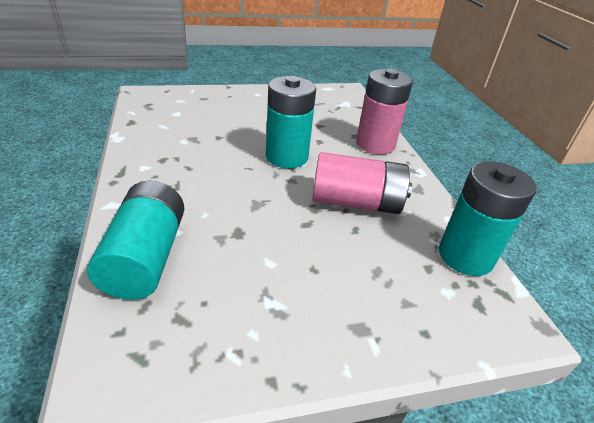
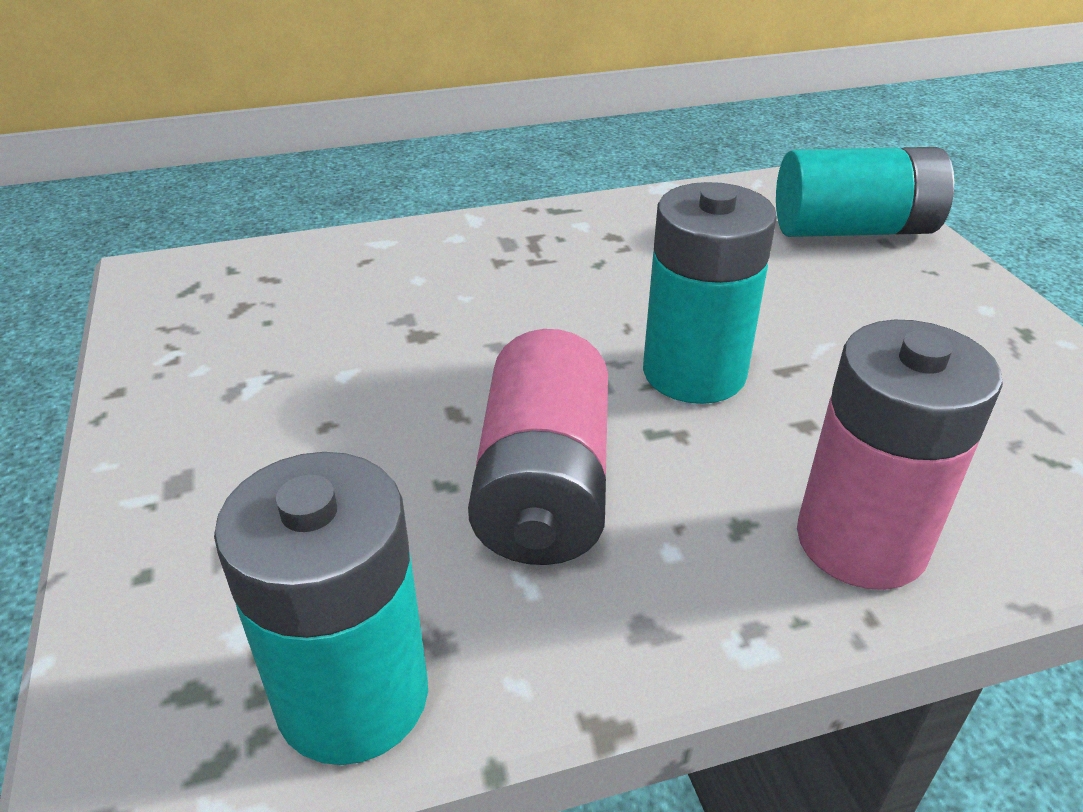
camera: 90 degrees right, 0 degrees up
(145, 257) = (359, 262): turquoise battery -> turquoise battery (853, 230)

